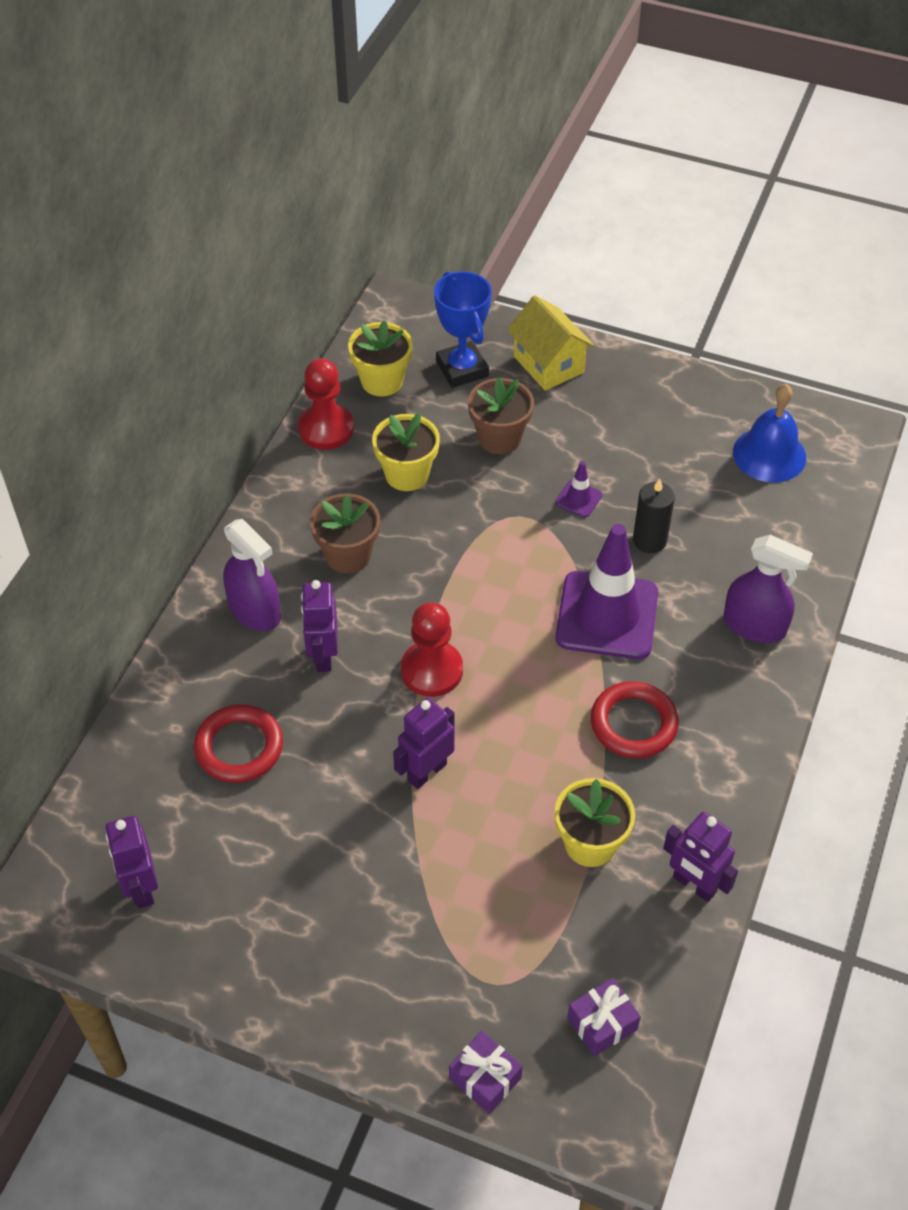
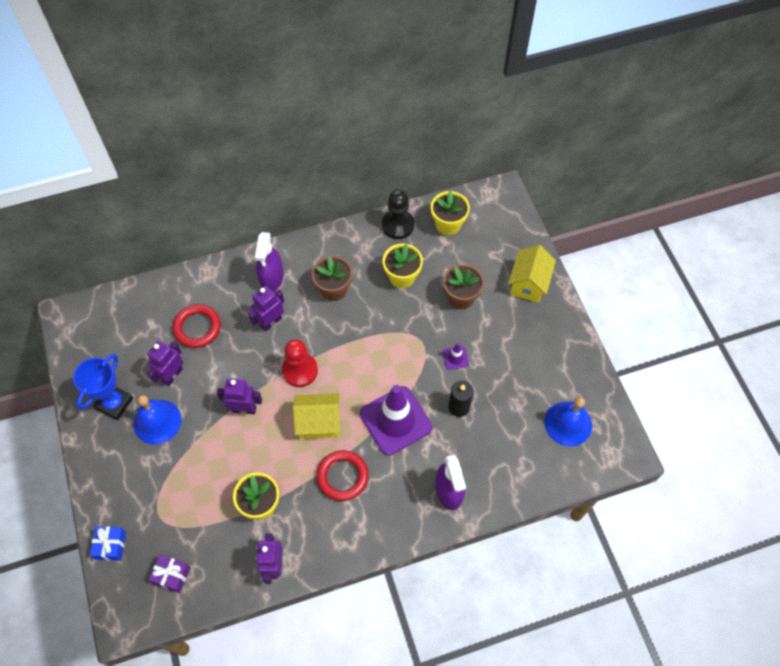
camera: 50 degrees right, 10 degrees up
(141, 888) = (103, 346): purple robot -> purple robot (172, 375)
(326, 429) = (398, 225): red pawn -> black pawn
(341, 892) = (157, 421): none -> blue bell
(462, 369) = (488, 250): blue trophy -> blue trophy (114, 403)
(485, 1078) = (111, 545): purple gift -> blue gift
(531, 699) = (319, 423): none -> yellow house

